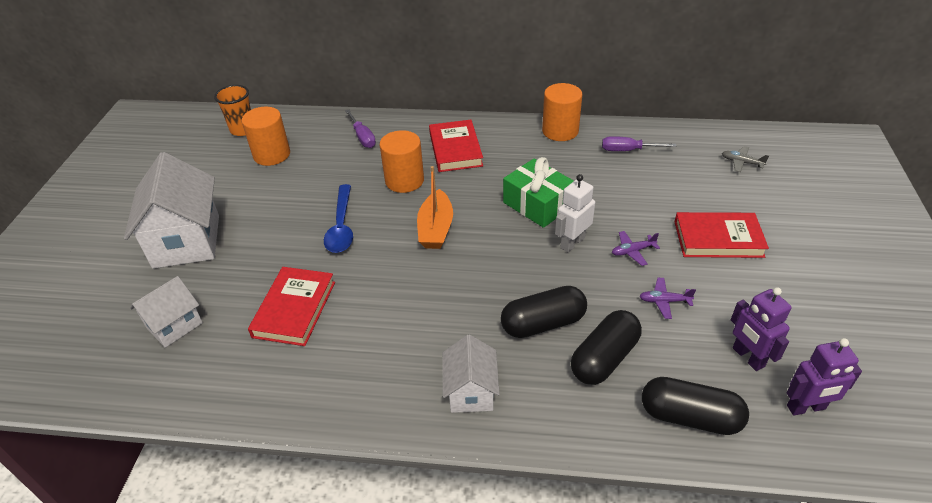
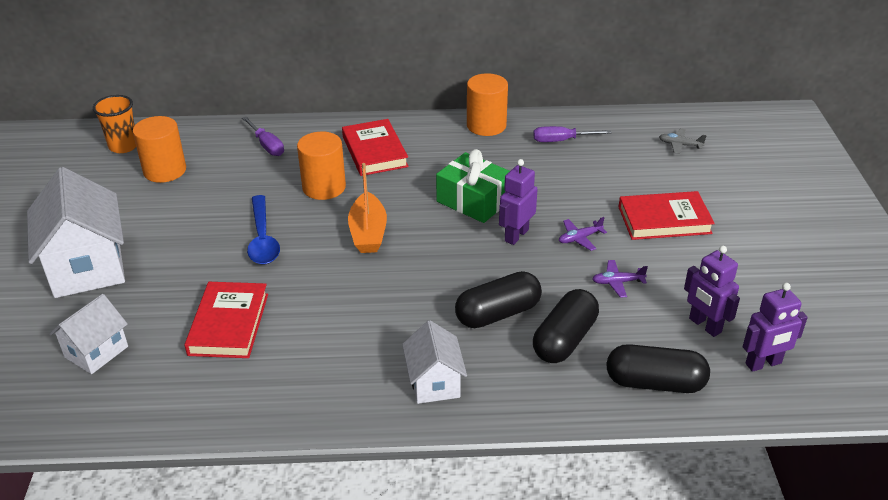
camera: 10 degrees left, 5 degrees down
(572, 243) = (516, 235): white robot -> purple robot

